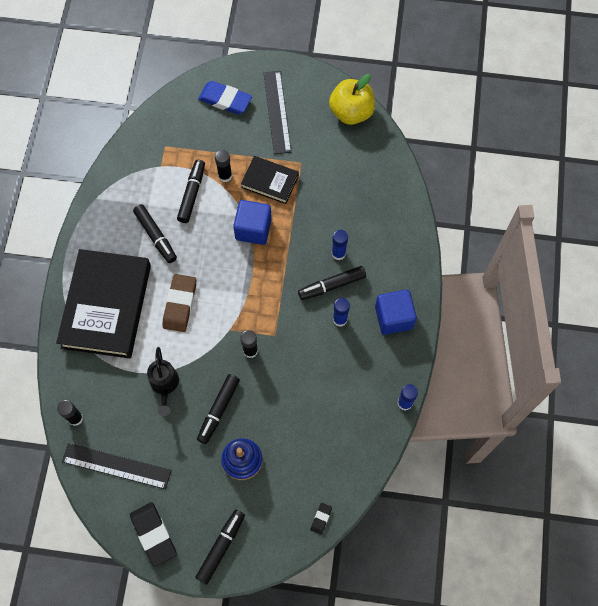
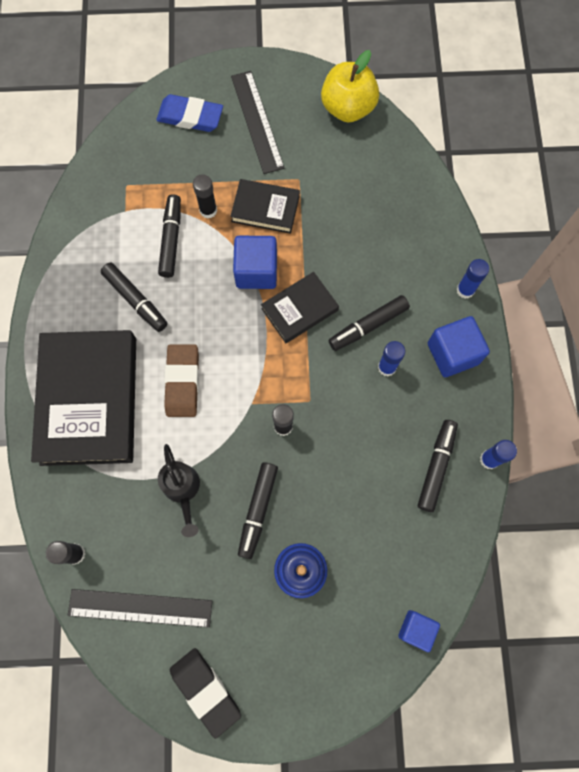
camera: 10 degrees left, 5 degrees up
(221, 547) = (296, 691): black marker -> black marker (436, 466)
(281, 264) = (299, 309): none -> black book
(321, 518) = (416, 629): black eraser -> blue cube
(338, 253) = (368, 284): blue glue stick -> blue glue stick (465, 290)

